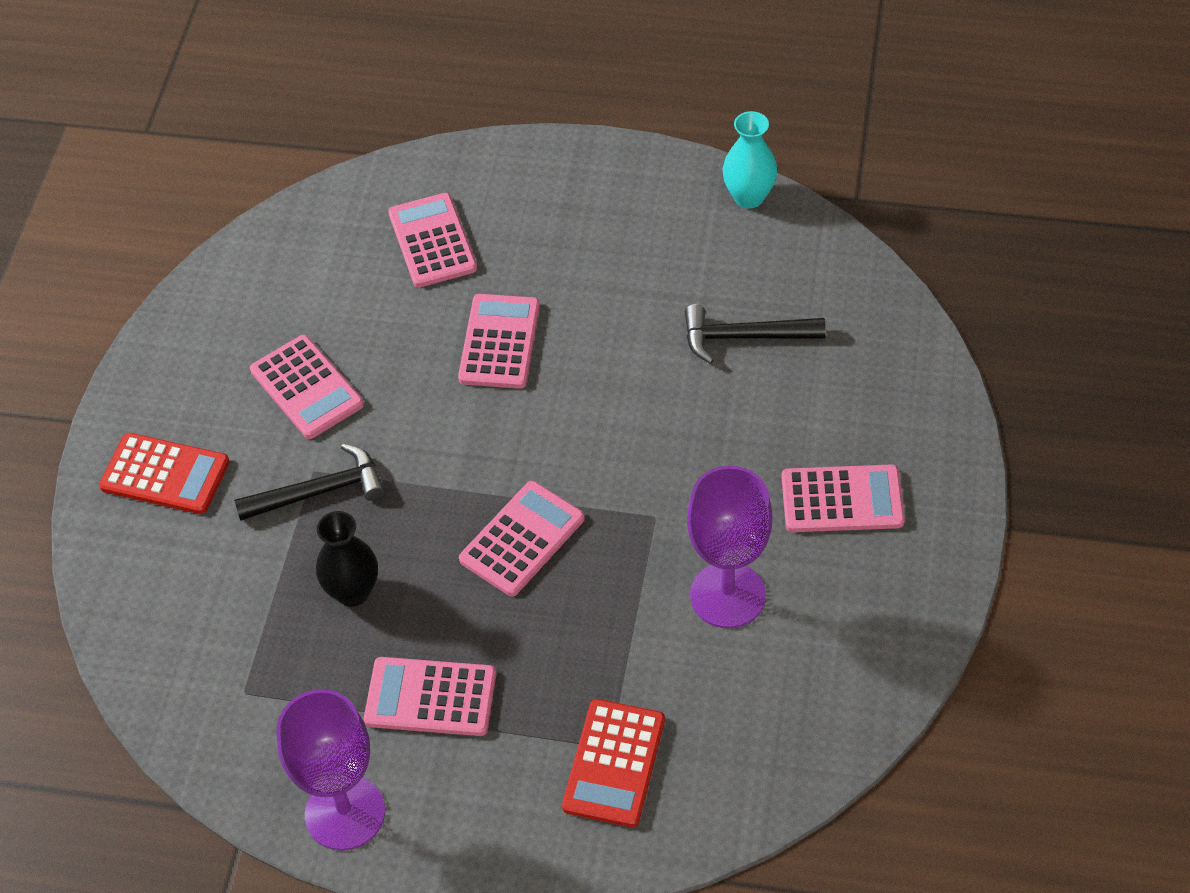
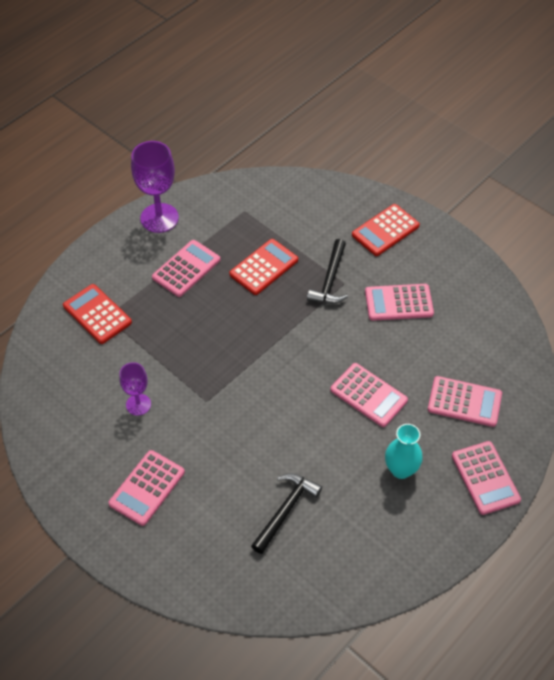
camera: 120 degrees right, 0 degrees up
(353, 592) = (264, 267): black vase -> red calculator
(522, 539) = (239, 341): pink calculator -> pink calculator (485, 478)
(727, 595) = (138, 404): purple goblet -> purple goblet, size x0.58
(749, 197) = (389, 581): turquoise vase -> turquoise vase (401, 469)

